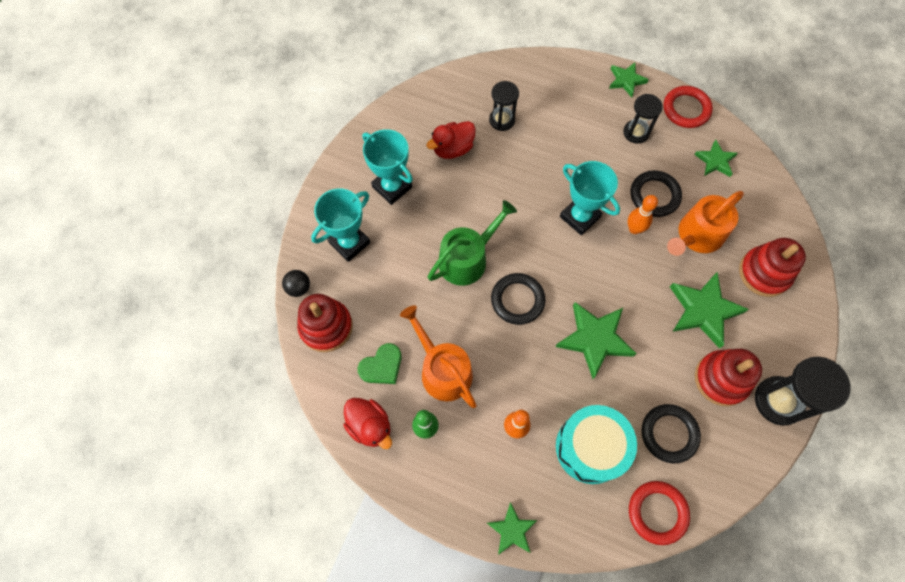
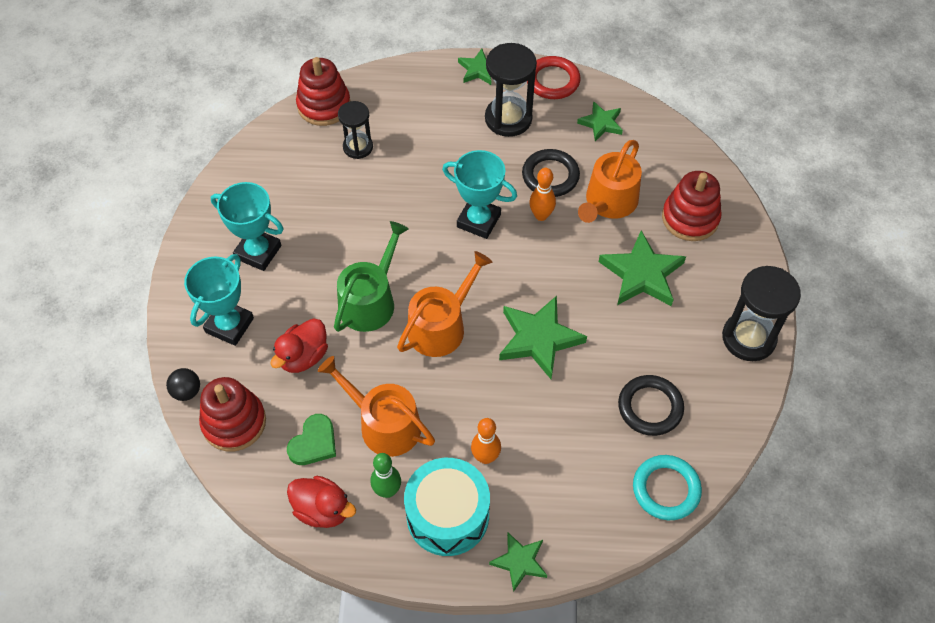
camera: 20 degrees left, 10 degrees down
(452, 149) = (313, 192): red duck -> red duck (303, 356)
(517, 300) = (441, 326): black ring -> orange watering can
(590, 447) = (573, 449): turquoise drum -> turquoise drum (447, 515)
(636, 132) = (508, 119): black hourglass -> black hourglass, size x1.60
(657, 512) = (666, 489): red ring -> turquoise ring
(721, 379) = (684, 335): red stacking toy -> red stacking toy (324, 105)

